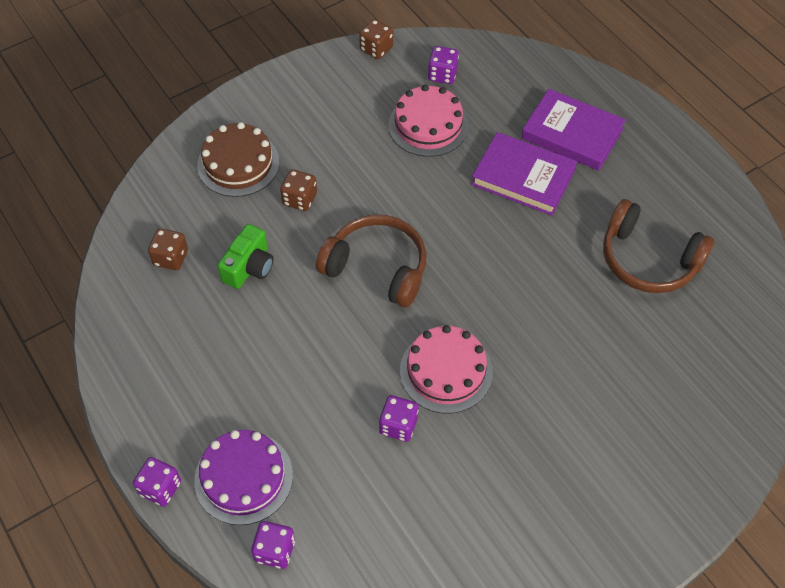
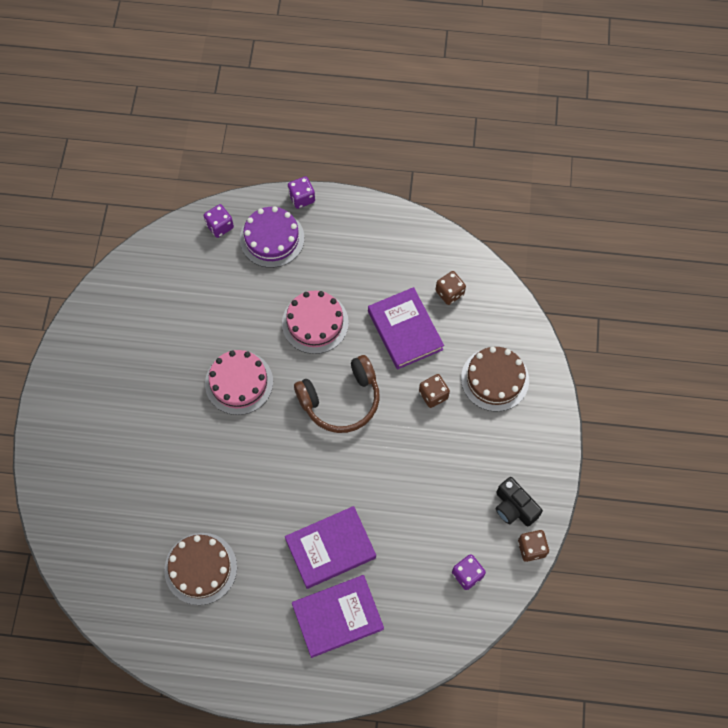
camera: 130 degrees right, 10 degrees up
(249, 267) = (405, 330): green camera -> purple book
(352, 79) = (514, 507): none -> black camera
(398, 425) = (230, 332): purple dice -> none
(428, 125) = (428, 524): pink cake -> pink cake (315, 323)
(648, 259) = (200, 568): brown headphones -> brown cake

